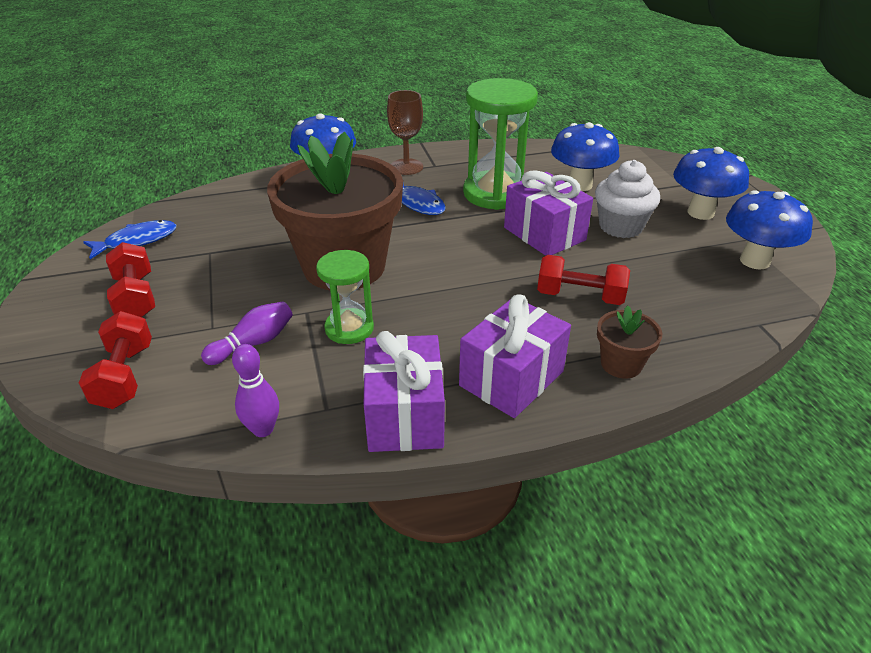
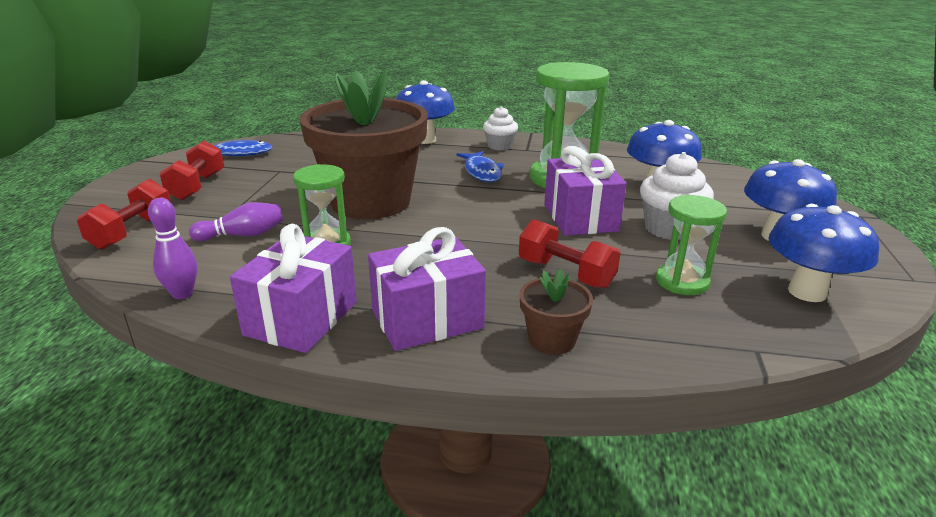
camera: 25 degrees right, 10 degrees down
(406, 167) = (499, 146): brown goblet -> white cupcake
(668, 277) = (682, 281): none -> green hourglass

